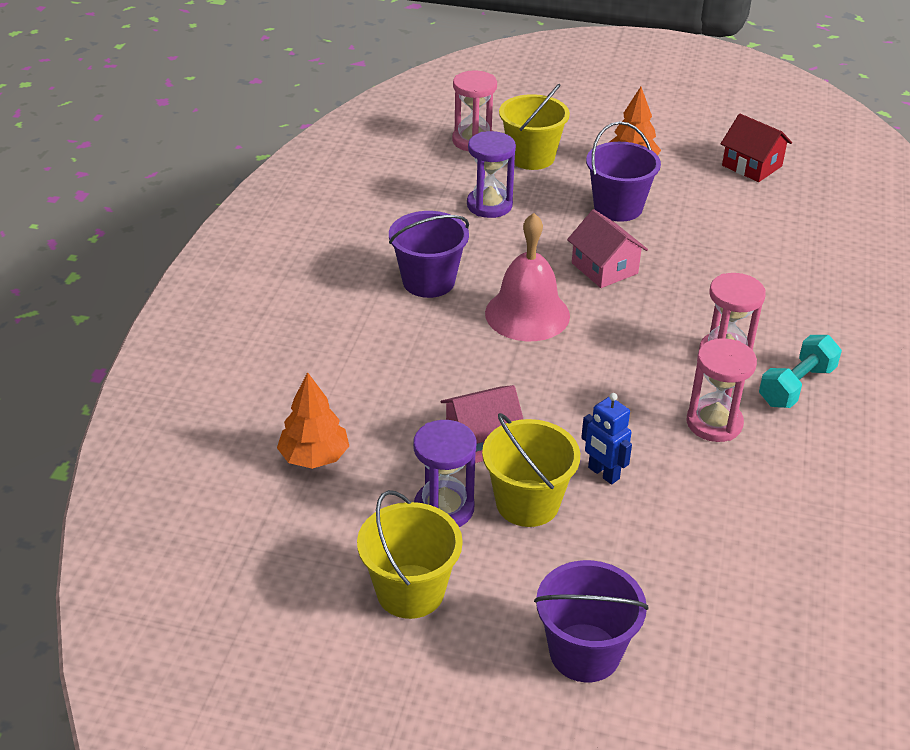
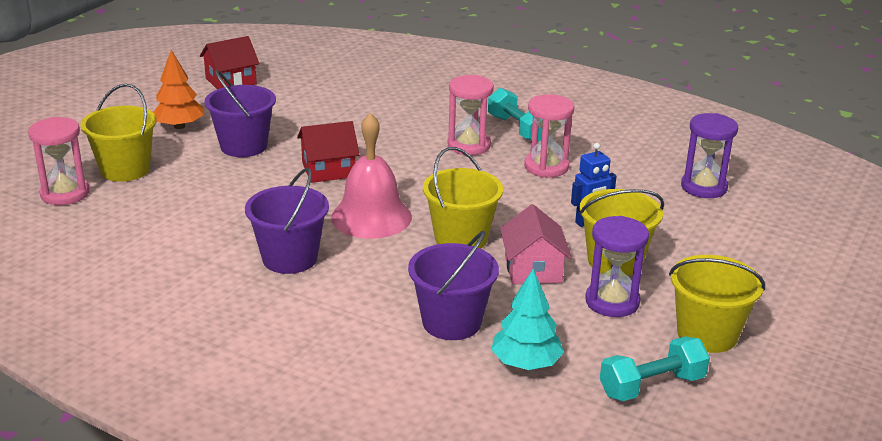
camera: 75 degrees left, 10 degrees down
(304, 551) = (651, 386): none -> turquoise dumbbell
(314, 457) = (526, 363): orange tree -> turquoise tree
(489, 205) = (188, 205): purple hourglass -> purple hourglass (704, 187)
(517, 381) = (461, 238): none -> yellow bucket
(584, 652) = (775, 266): purple bucket -> purple bucket (451, 322)
(604, 268) = (328, 170): pink house -> red house

